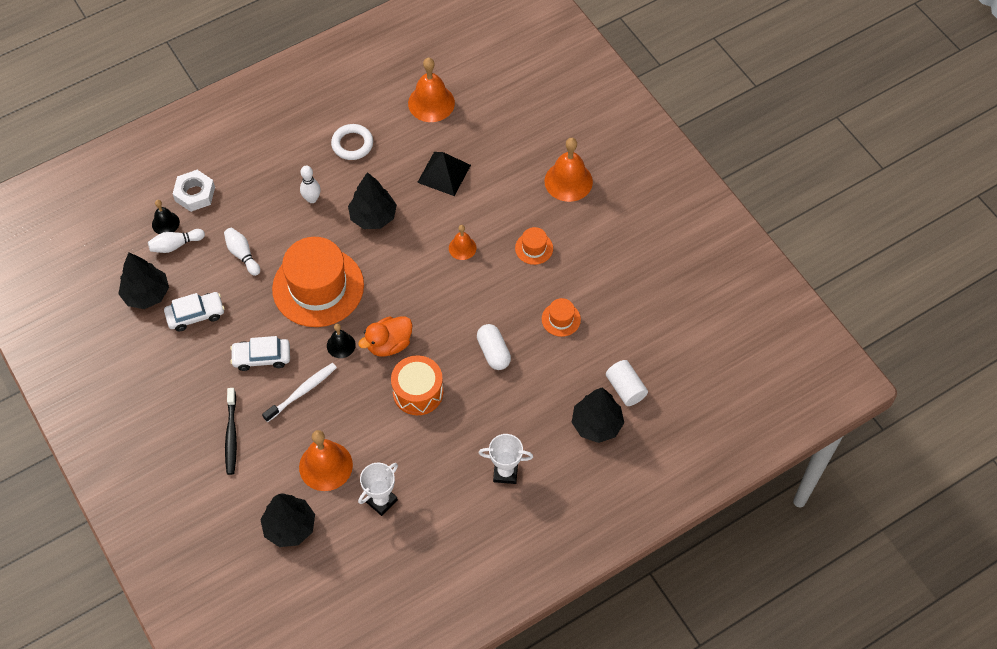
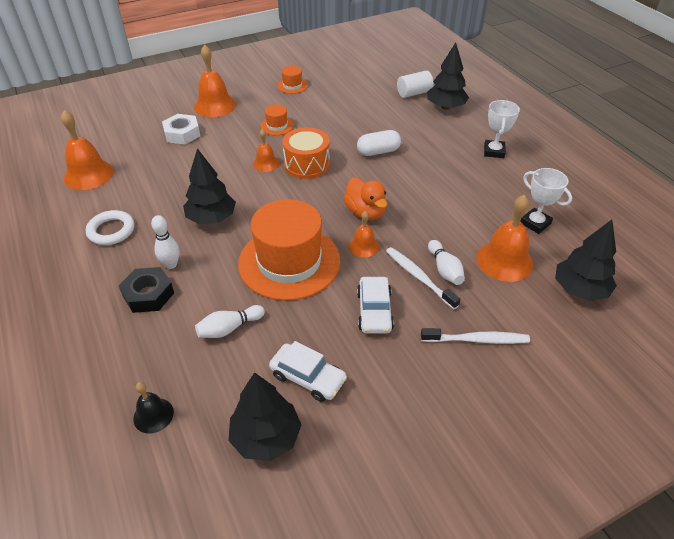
camera: 85 degrees left, 15 degrees down
(175, 245) = (194, 402): white bowling pin -> white bowling pin (444, 269)
(195, 194) = (118, 380): white nut -> white nut (182, 134)
(195, 314) = (308, 377): white car -> white car turned 135 degrees clockwise
(231, 435) = (477, 340): black toothbrush -> white toothbrush
(277, 191) = (148, 294): none -> black nut
(341, 345) = (363, 246): black bell -> orange bell
(418, 392) = (418, 196): orange drum -> orange drum (307, 164)
(444, 173) = (178, 170): black pyramid -> none
(561, 319) = (349, 117): orange hat -> orange hat (292, 85)

